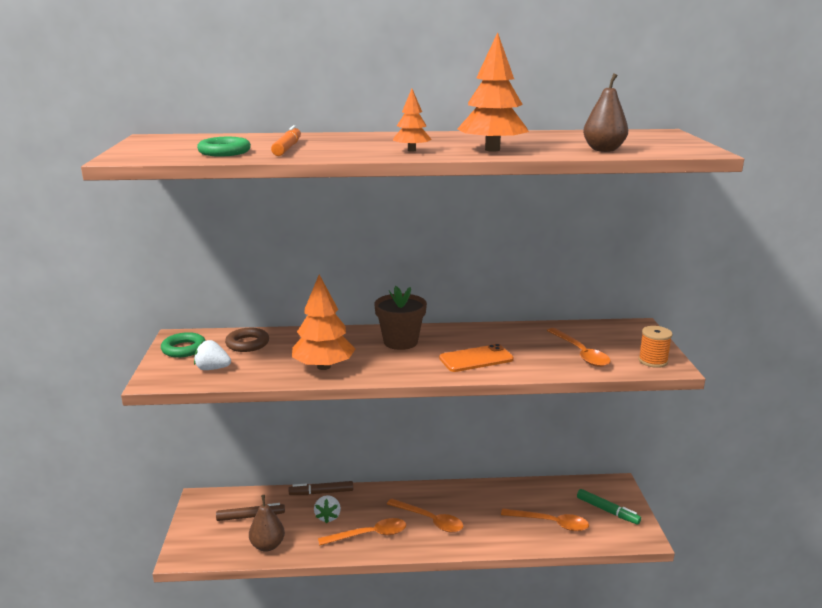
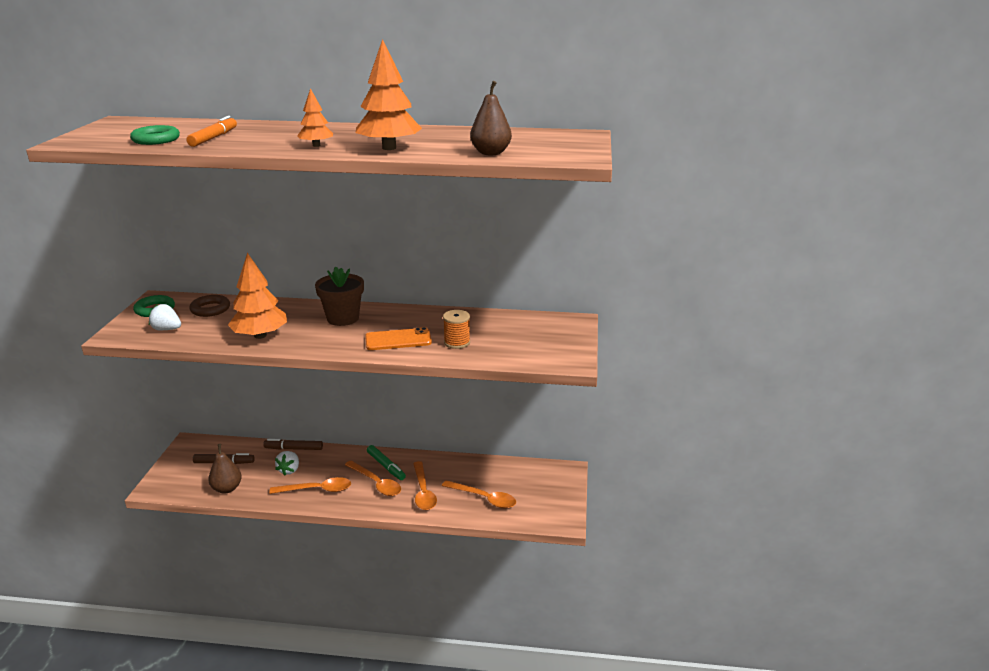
camera: 10 degrees right, 5 degrees up
(580, 353) = (498, 343): orange spoon -> orange spoon (423, 492)
(607, 510) = (543, 493): green marker -> green marker (386, 466)
(653, 361) = (560, 356): orange spool -> orange spool (457, 342)

